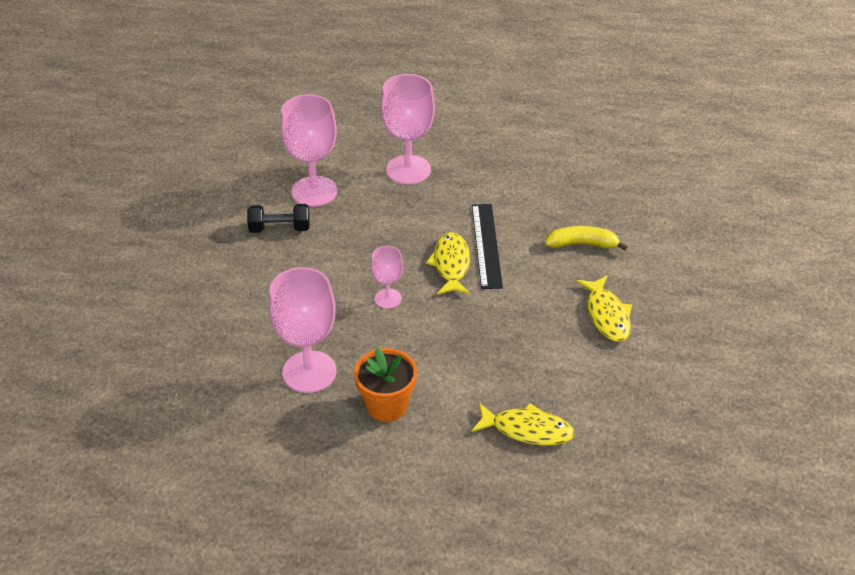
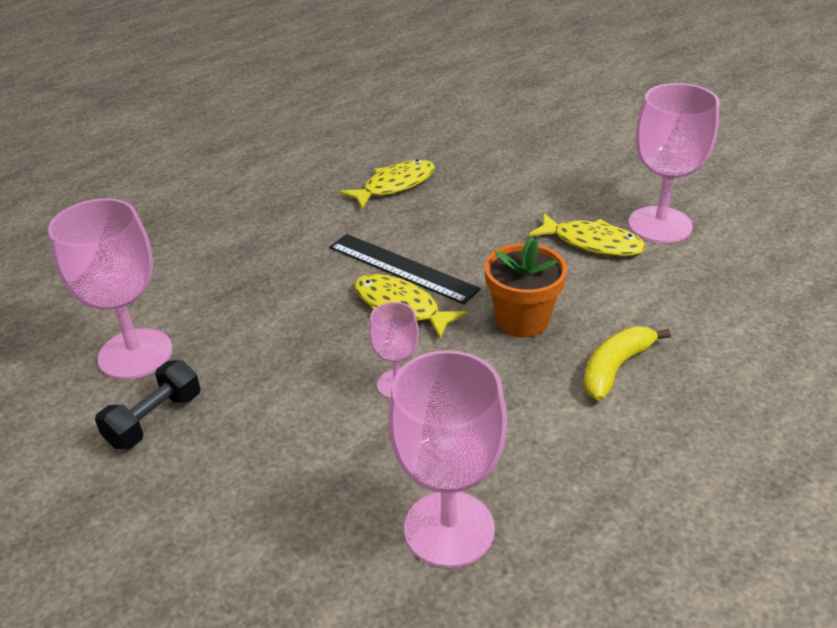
camera: 50 degrees left, 5 degrees down
(386, 405) = (580, 480): orange flower pot -> orange flower pot (522, 320)
(408, 170) = (212, 263): pink goblet -> pink goblet (660, 225)
(527, 430) = (715, 379): yellow fish -> yellow fish (395, 186)
(582, 244) = (476, 209): yellow banana -> yellow banana (615, 368)

